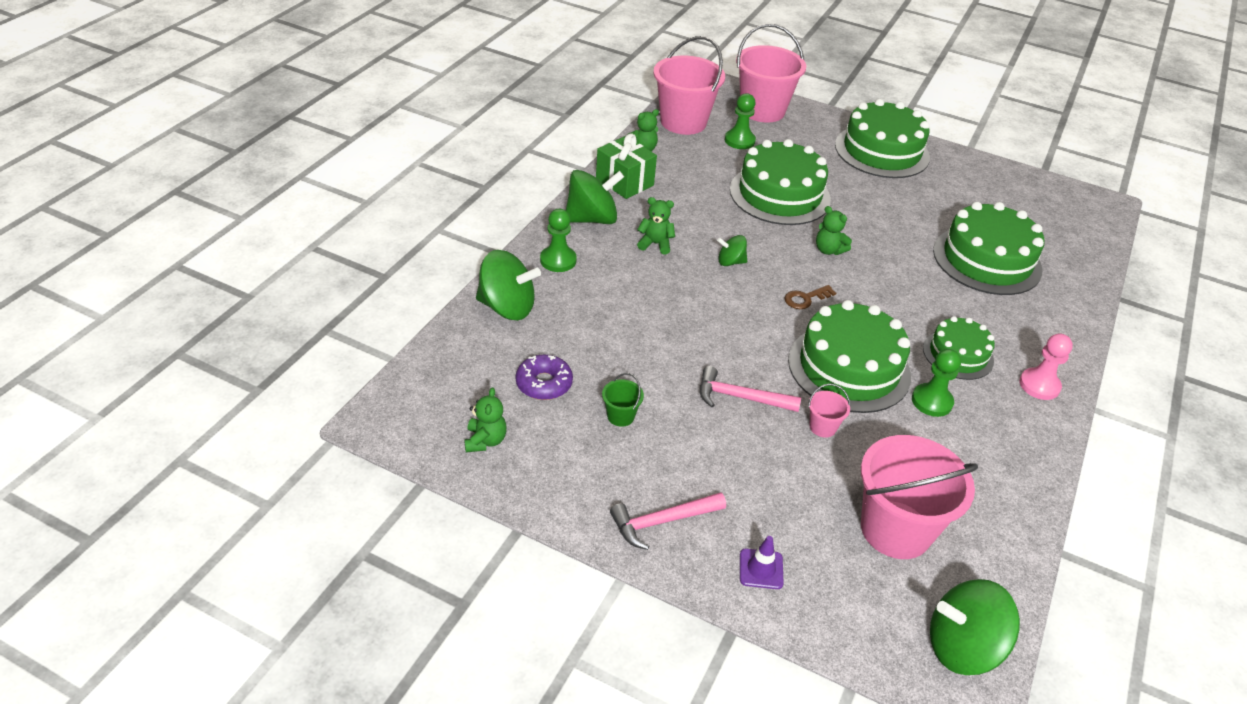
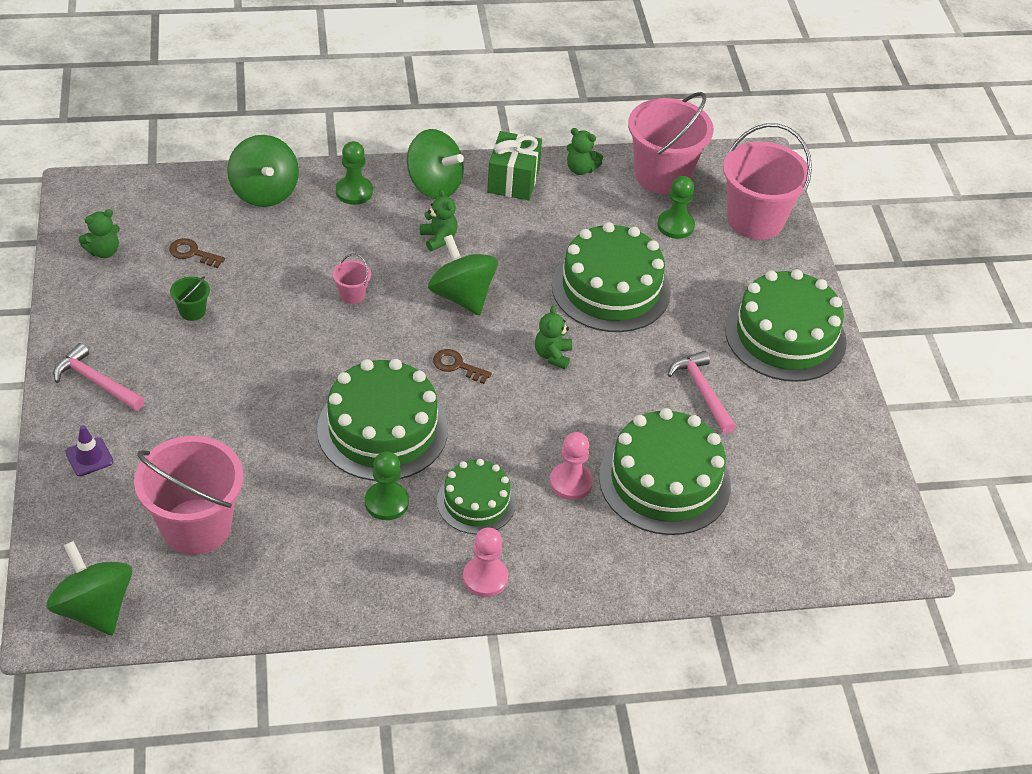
camera: 55 degrees right, 5 degrees up
(544, 383) = (192, 253): purple donut -> brown key
(730, 262) = (462, 296): green spinning top -> green spinning top, size x1.87
(740, 397) = (277, 373): pink hammer -> pink hammer (702, 391)
(822, 427) = (285, 438): pink bucket -> pink bucket (352, 294)
(964, 301) = (571, 482): none -> pink pawn

